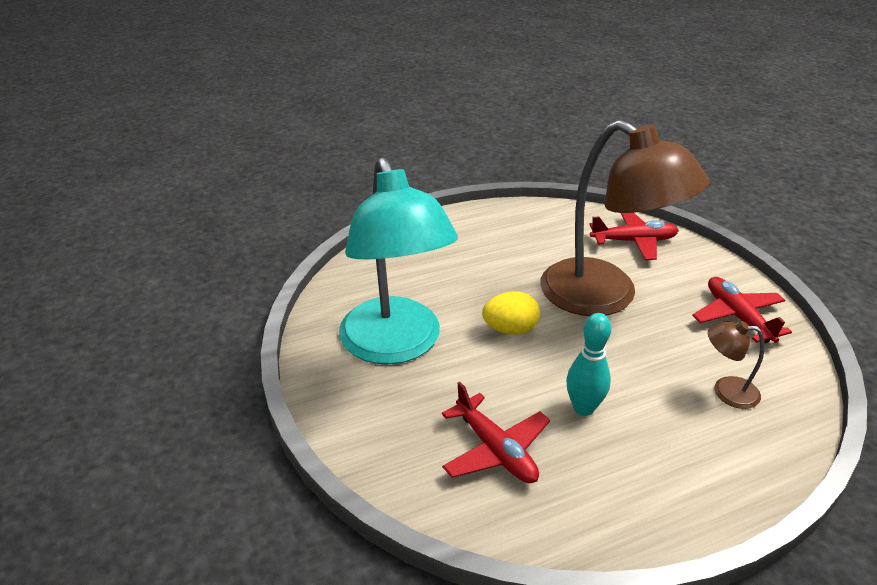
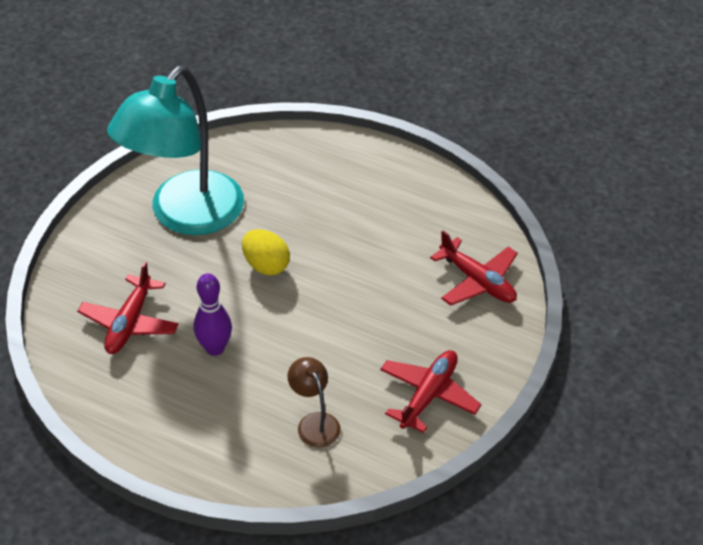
camera: 50 degrees right, 10 degrees up
(583, 408) = (215, 348): turquoise bowling pin -> purple bowling pin
(605, 297) = (368, 300): brown lamp -> none

